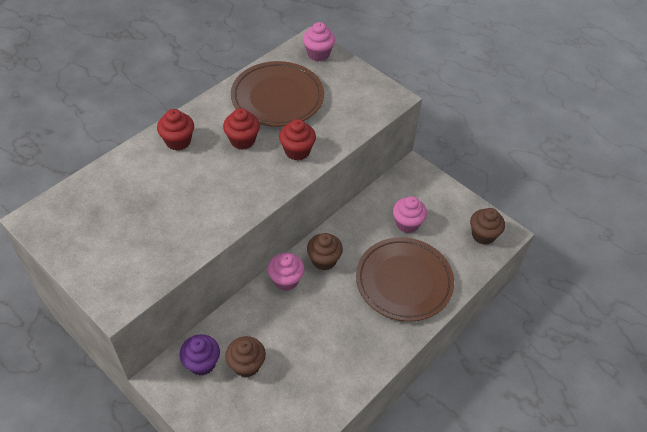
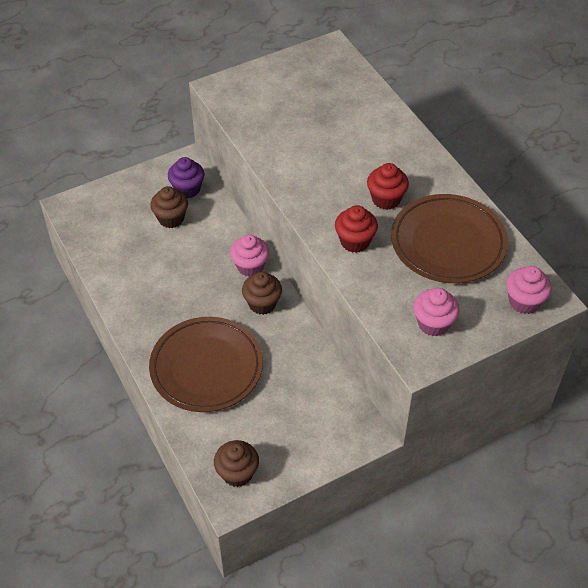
camera: 110 degrees right, 0 degrees up
(178, 141) = (400, 149): red cupcake -> none
(407, 224) = (283, 397): pink cupcake -> pink cupcake (433, 324)

